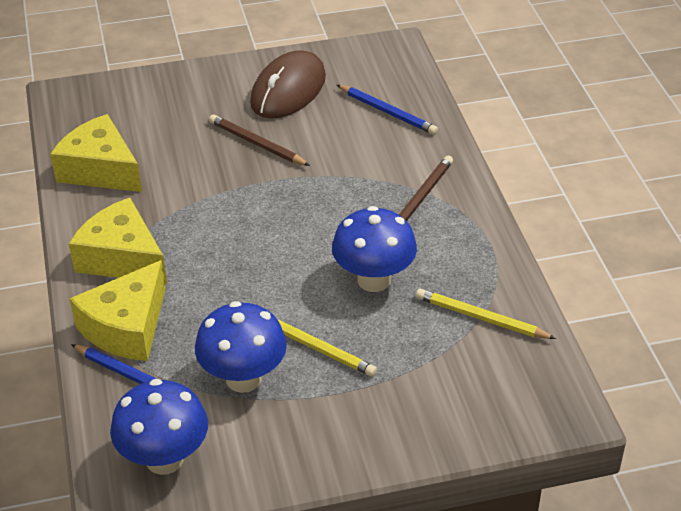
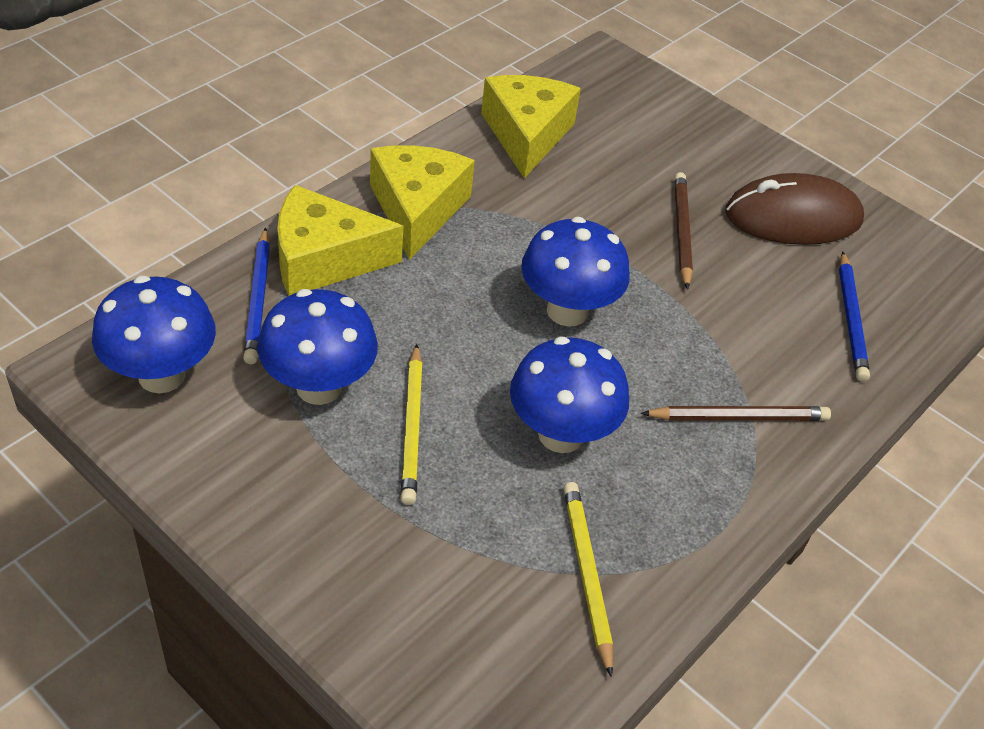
camera: 50 degrees right, 5 degrees up
(278, 229) = (567, 311): none -> blue mushroom

